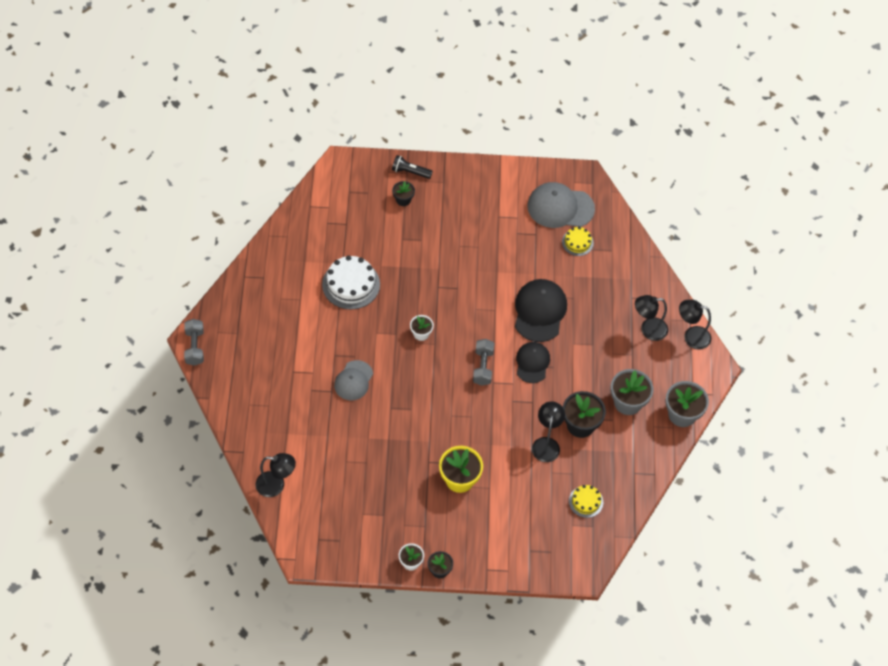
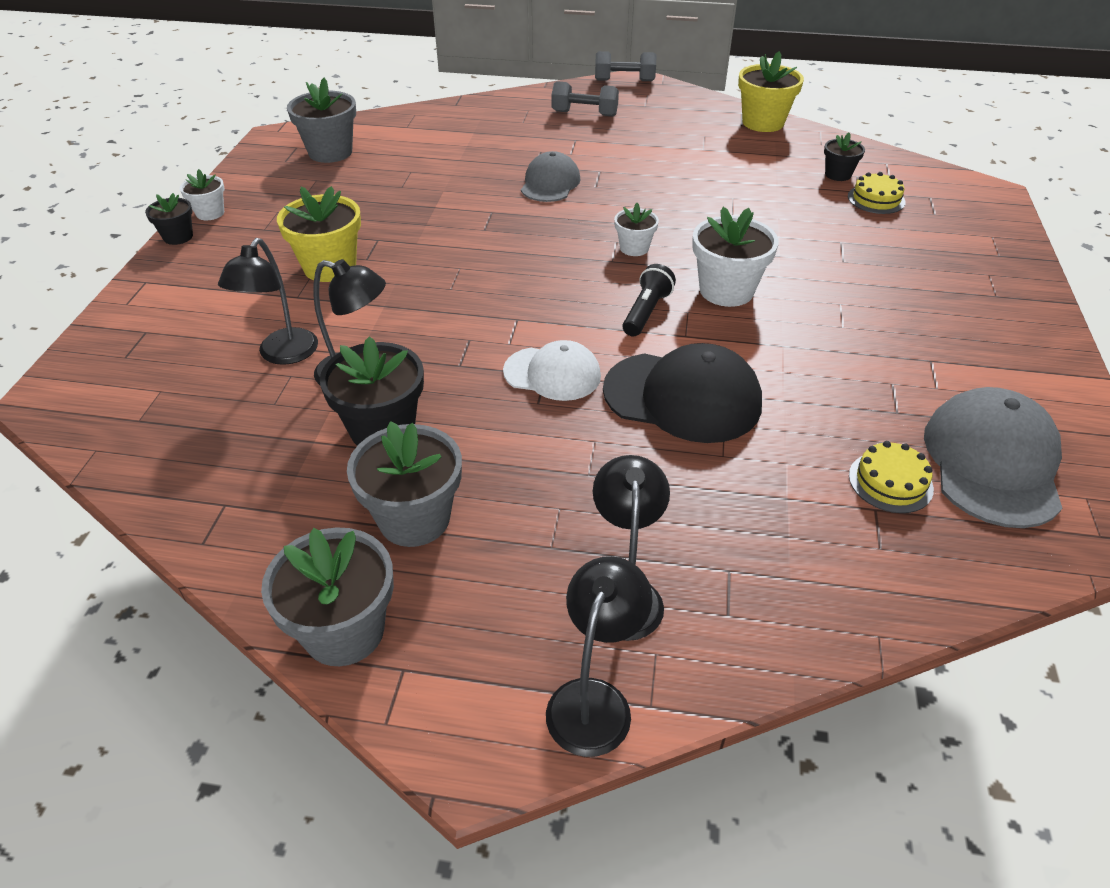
camera: 100 degrees right, 15 degrees down
(259, 265) = (763, 123): none -> yellow flower pot
(276, 485) = (395, 122): black lamp -> black lamp (282, 355)
(324, 515) = (330, 152): none -> grey flower pot
(351, 284) = (735, 189): white cake -> none
(353, 380) = (550, 183): grey cap -> grey cap turned 75 degrees clockwise
(403, 200) = (932, 247): black flower pot -> black flower pot (838, 174)
(410, 172) = (1003, 259): black flashlight -> black flashlight (646, 312)
(455, 292) = (726, 290): none -> white flower pot
(483, 367) = (553, 309): grey dumbbell -> grey dumbbell (584, 113)
(532, 363) = (552, 374): black cap -> white cap
(586, 501) = (199, 416): yellow cake -> yellow cake (876, 199)

